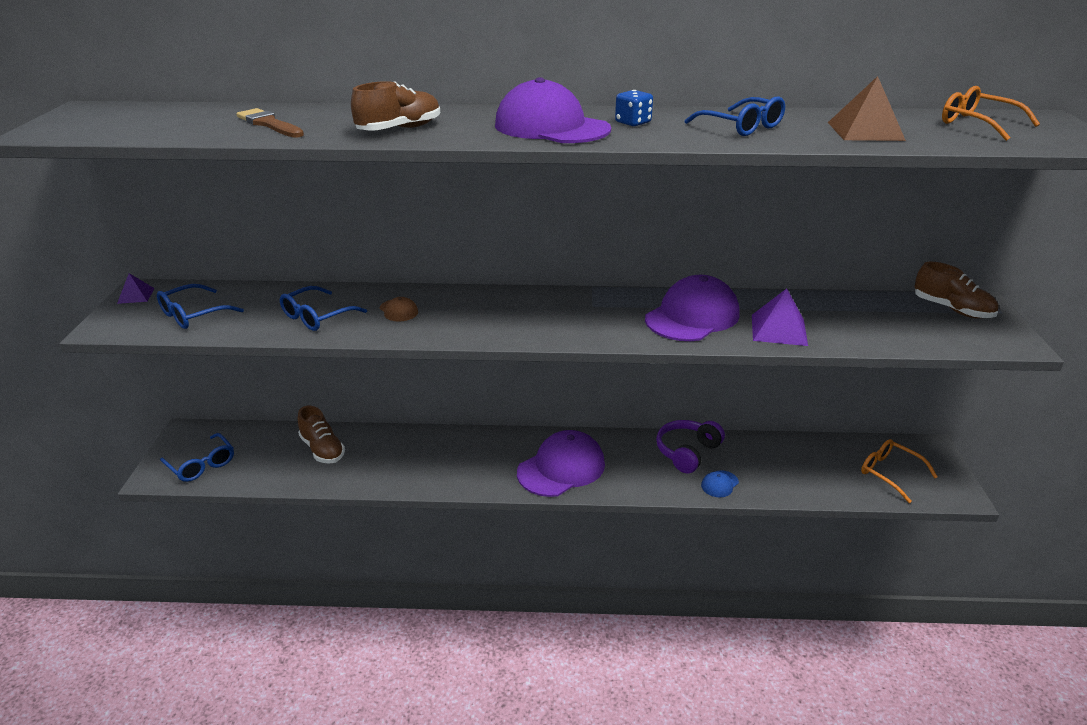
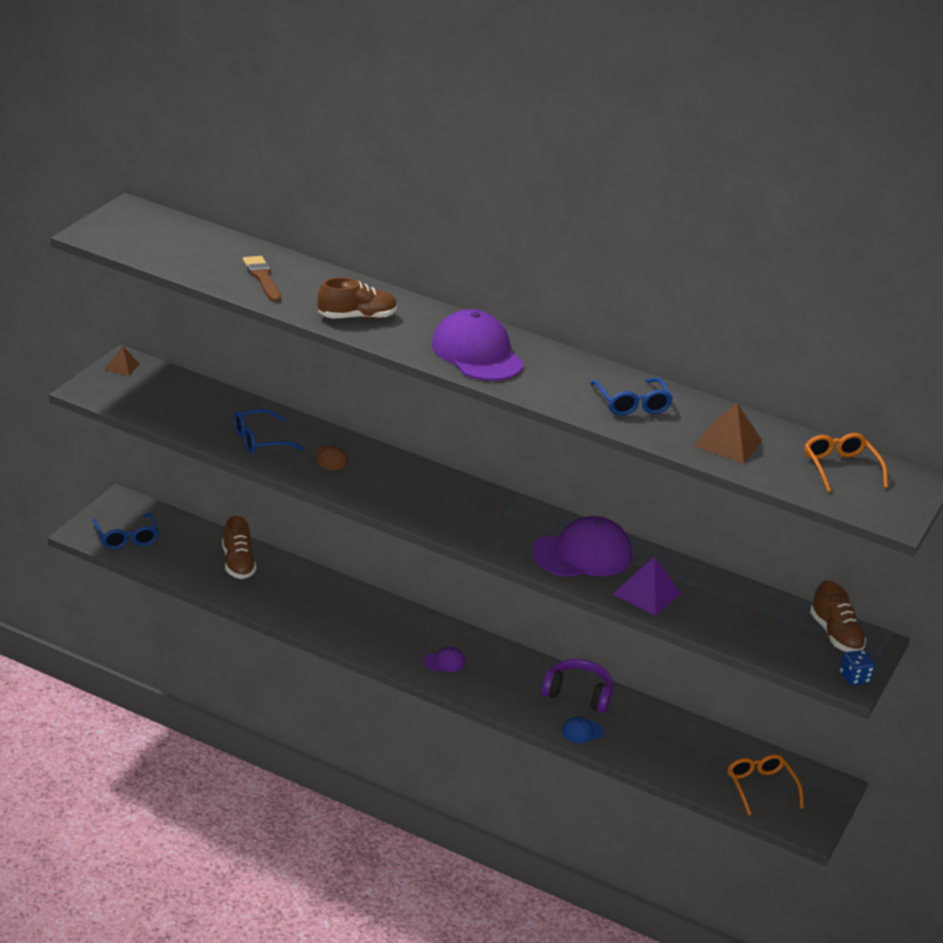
camera: 20 degrees right, 0 degrees up
(136, 295) = (122, 366): purple pyramid -> brown pyramid
(192, 315) = (160, 403): blue glasses -> none
(561, 468) = (444, 662): purple cap -> purple cap, size x0.43
(633, 123) = (548, 370): blue dice -> blue dice (854, 678)
(687, 452) = (577, 695): purple headphones -> purple headphones turned 45 degrees clockwise

